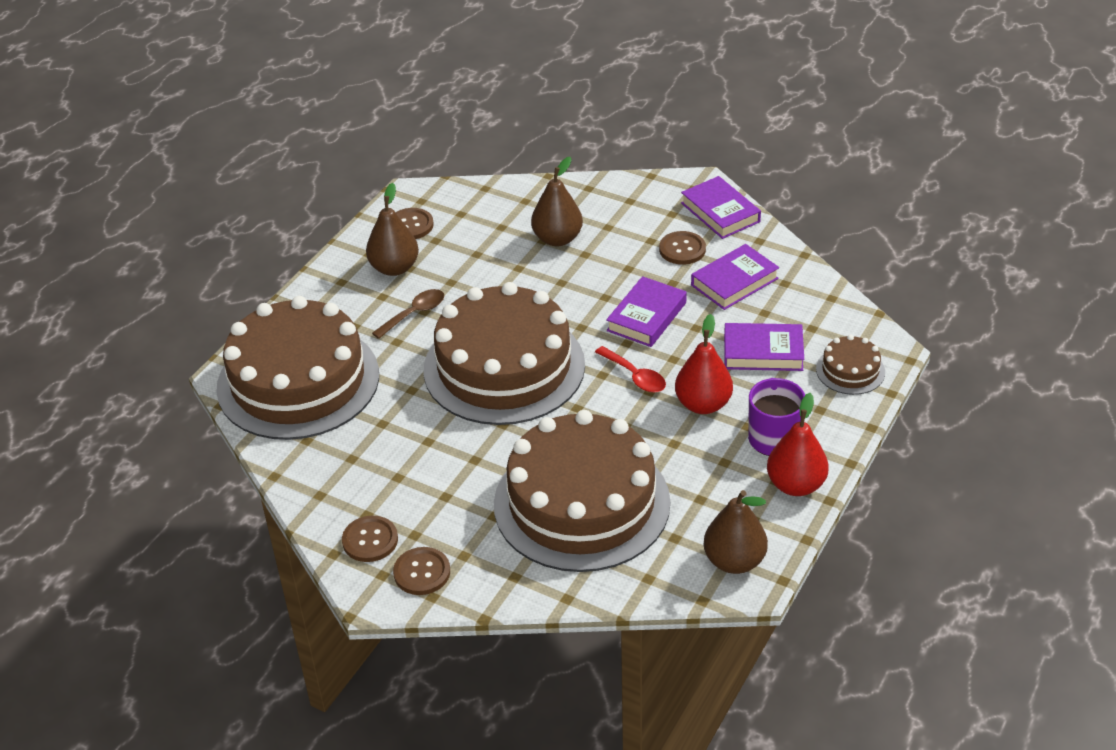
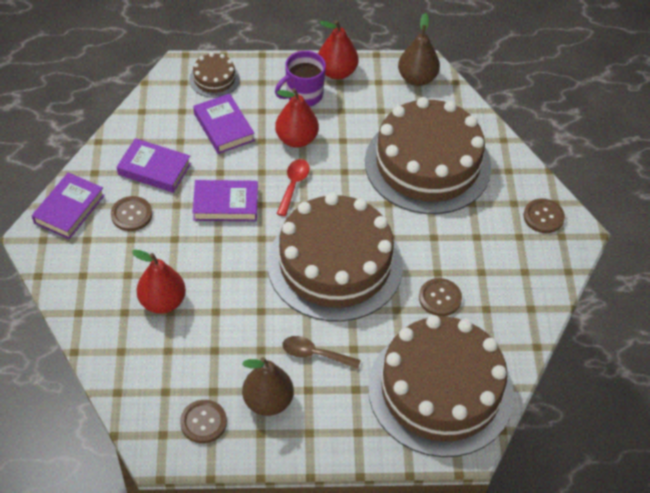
camera: 125 degrees left, 10 degrees up
(370, 540) = (542, 257): brown button -> brown button (440, 298)
(557, 239) = (162, 302): brown pear -> red pear

